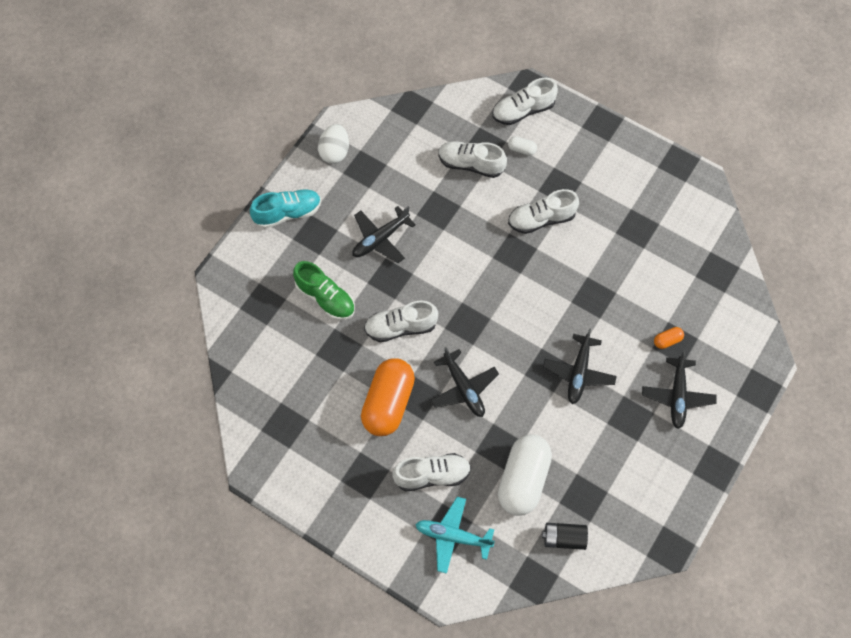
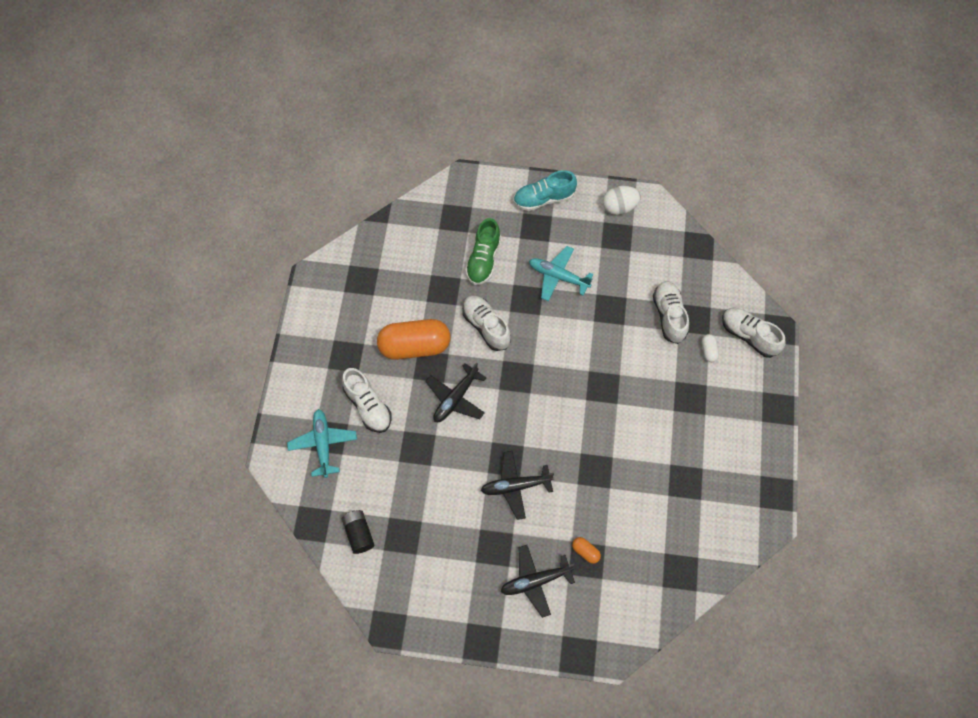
camera: 65 degrees right, 0 degrees up
(287, 213) = (544, 199): turquoise shoe -> turquoise shoe turned 120 degrees clockwise
(380, 239) = (558, 276): black plane -> turquoise plane
(523, 480) = (396, 479): white capsule -> none
(541, 219) = (648, 395): white shoe -> none

